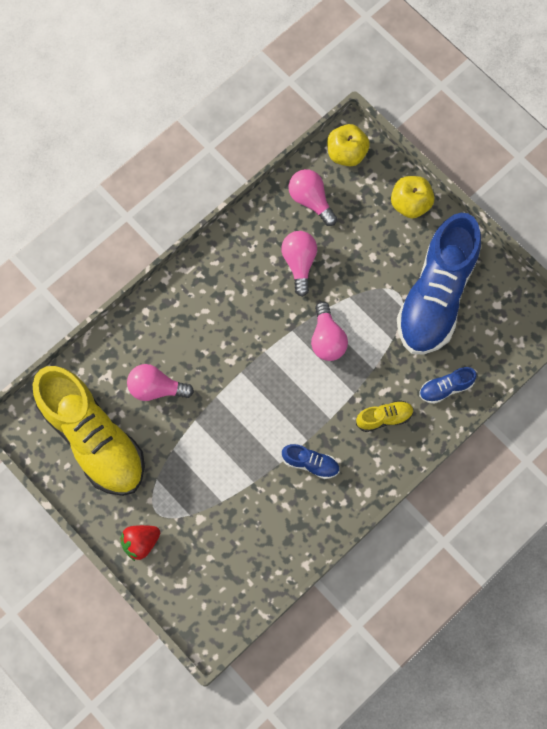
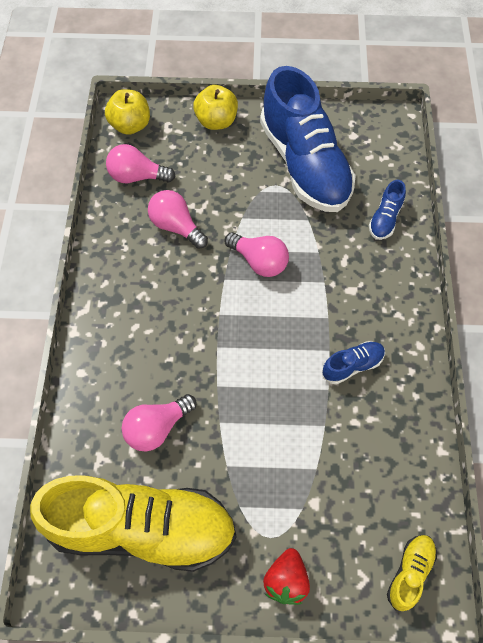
camera: 45 degrees left, 10 degrees down
(384, 418) = (367, 279): yellow shoe -> yellow shoe (410, 573)

